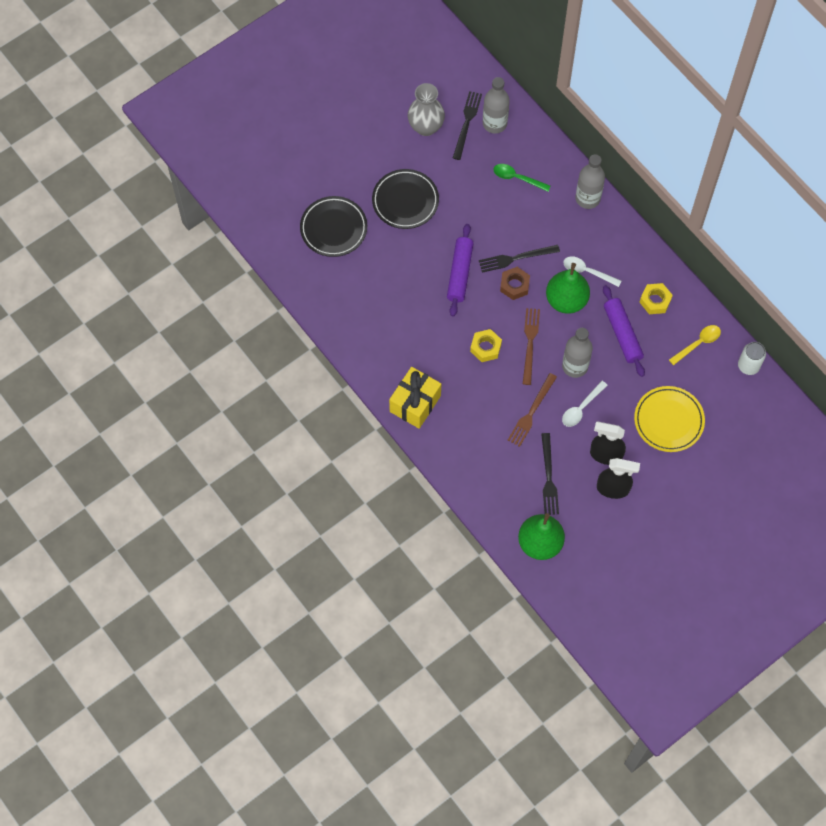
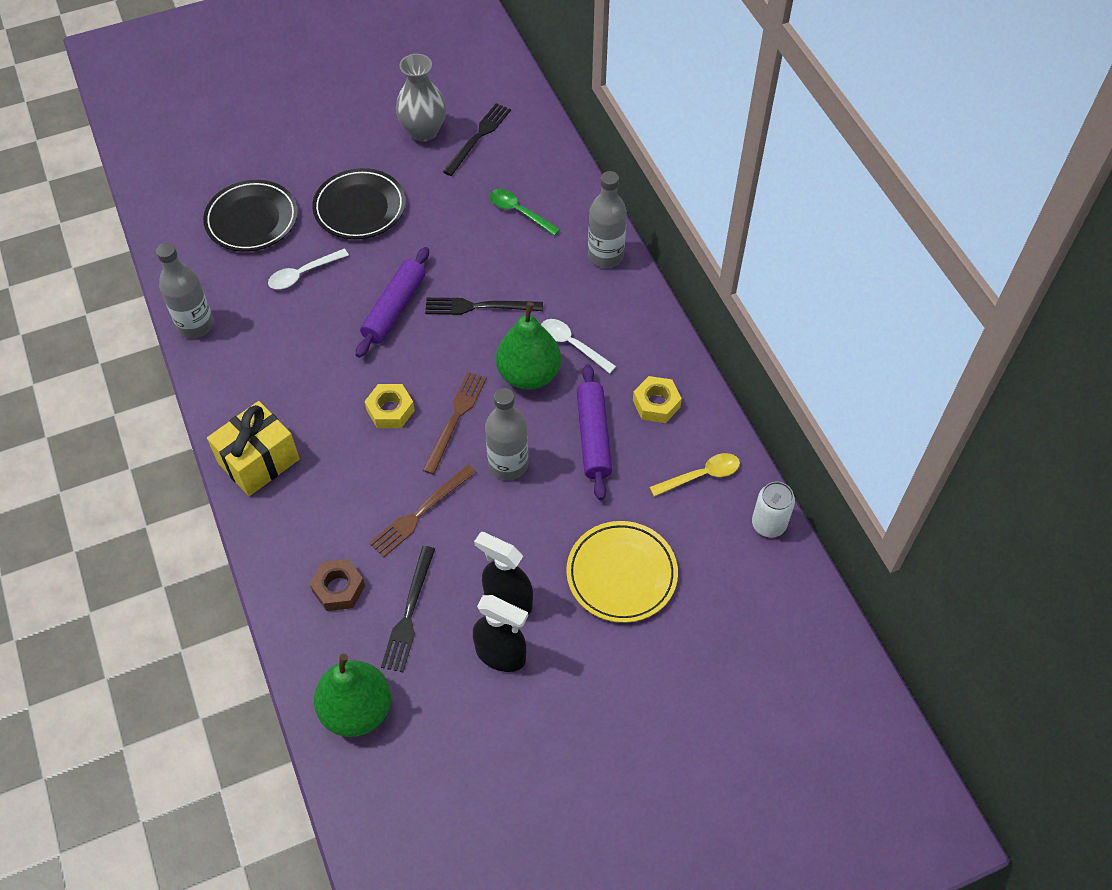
camera: 15 degrees right, 10 degrees down
(494, 123) = (514, 145): grey bottle -> grey bottle (196, 325)
(514, 285) = (463, 340): brown nut -> brown nut (338, 588)
(581, 408) = (496, 525): white spoon -> white spoon (303, 274)

